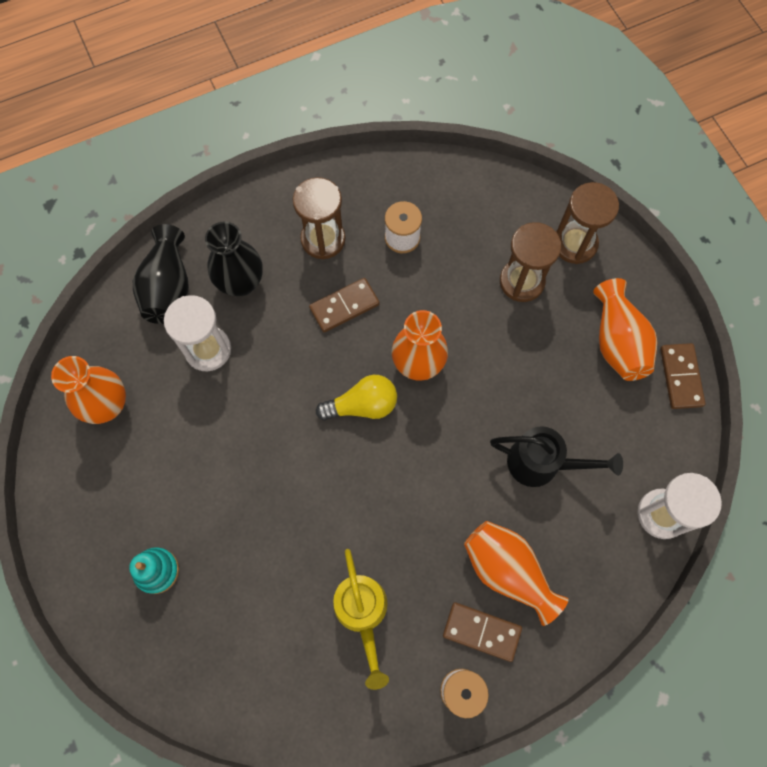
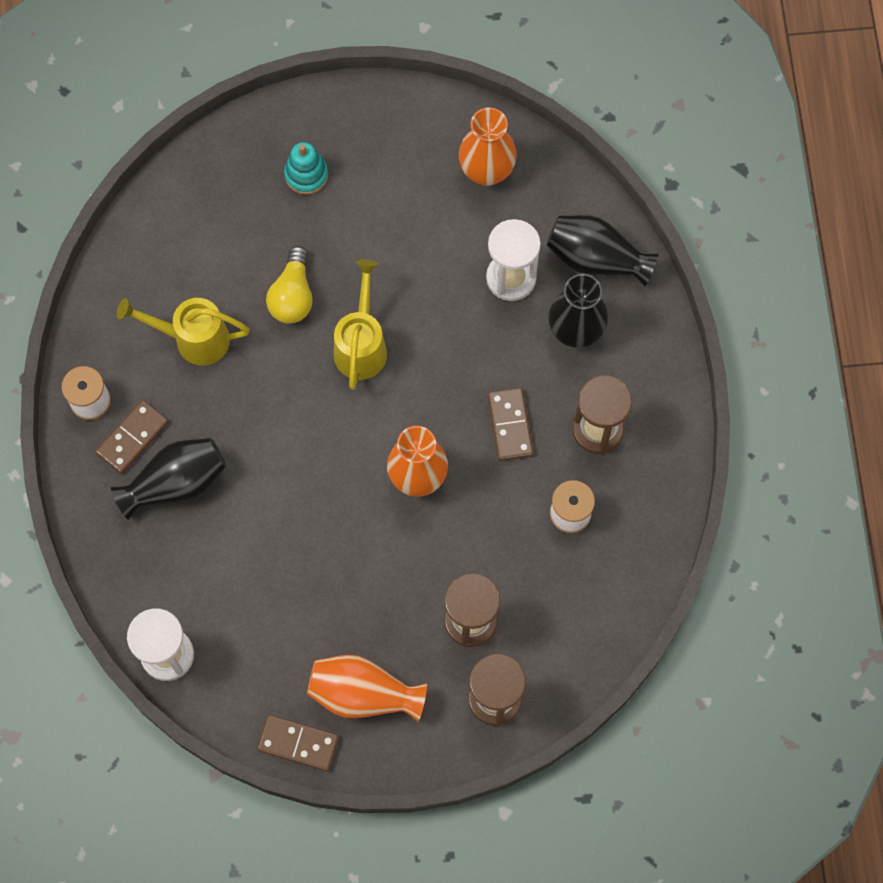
camera: 110 degrees right, 0 degrees up
(314, 454) = (361, 345): none -> yellow watering can
(362, 405) = (394, 406): yellow light bulb -> yellow light bulb (293, 295)
(508, 571) = (176, 483): orange vase -> black vase
(542, 464) = (264, 558): black watering can -> none

